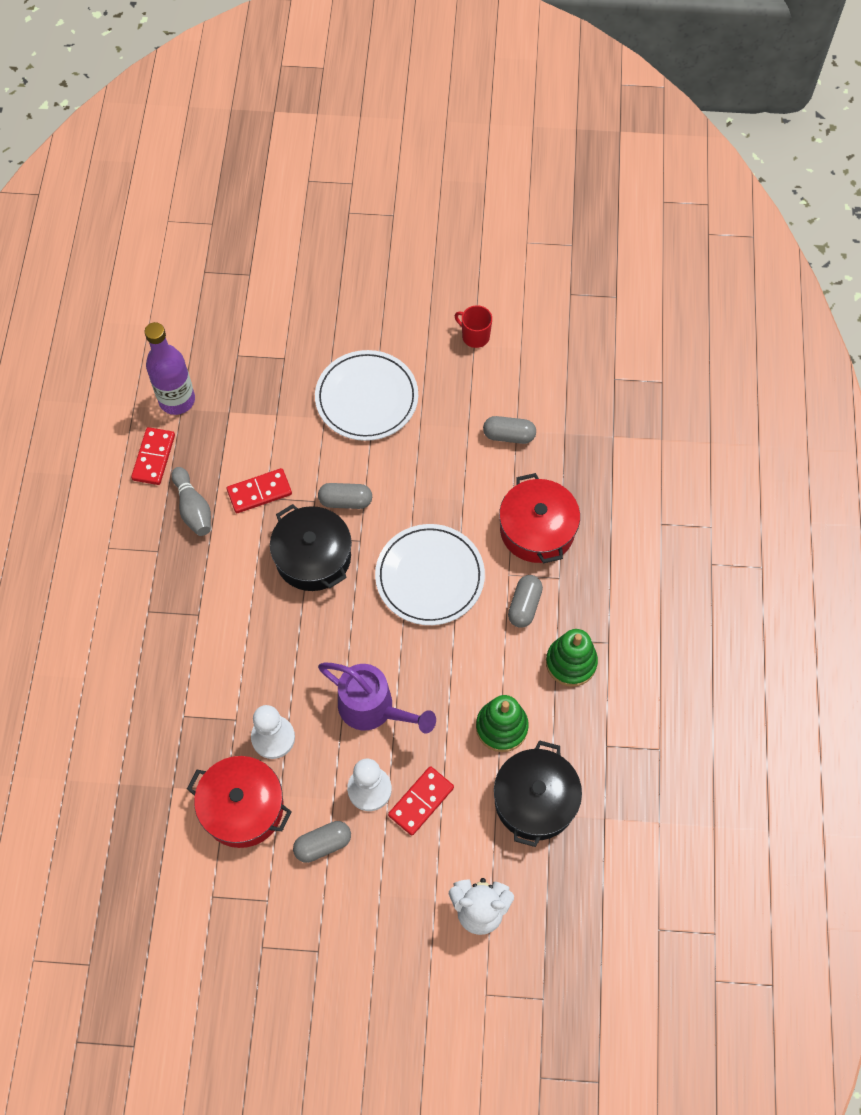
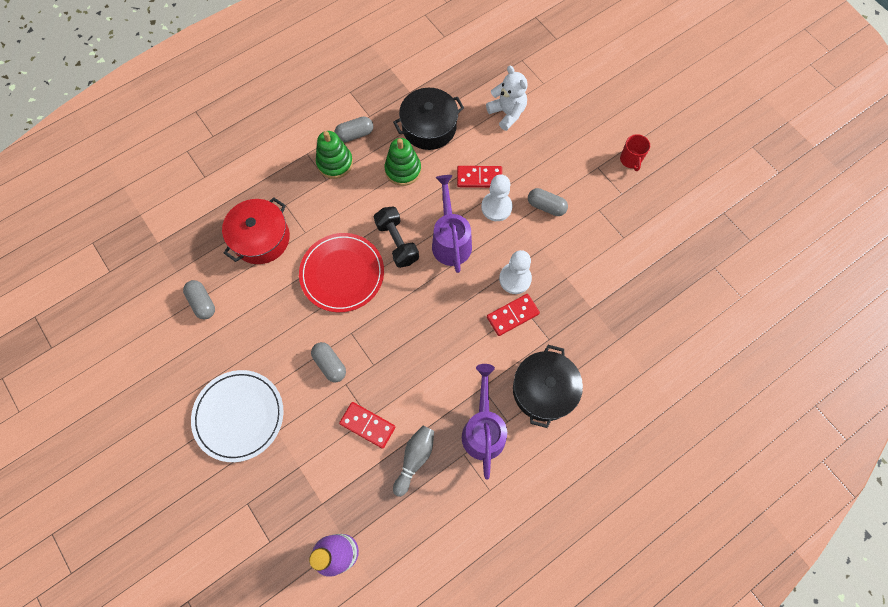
camera: 130 degrees left, 5 degrees up
(153, 457) = (400, 524): red domino -> red domino (512, 315)
(161, 585) = (483, 429): none -> purple watering can
(243, 807) = (566, 261): red pot -> none
(313, 557) = (385, 351): black pot -> black pot (543, 390)
(418, 654) = (397, 242): none -> black dumbbell
(430, 576) = (342, 273): white plate -> red plate
(475, 336) = (133, 384): red mug -> red mug (630, 160)
(524, 605) = (319, 210): grey capsule -> grey capsule (355, 134)

